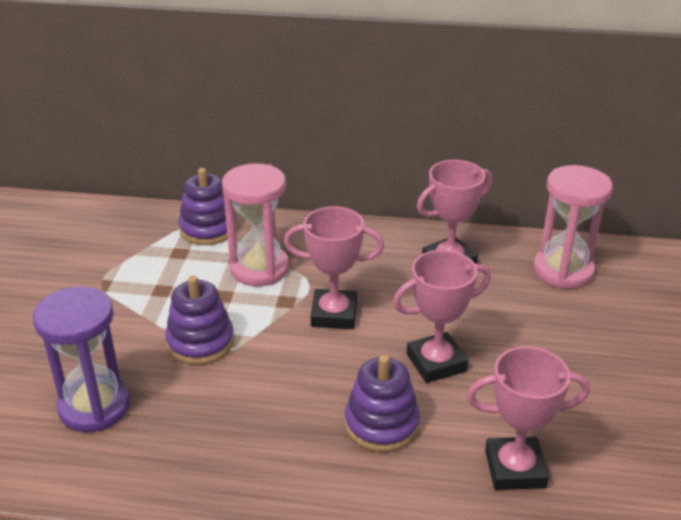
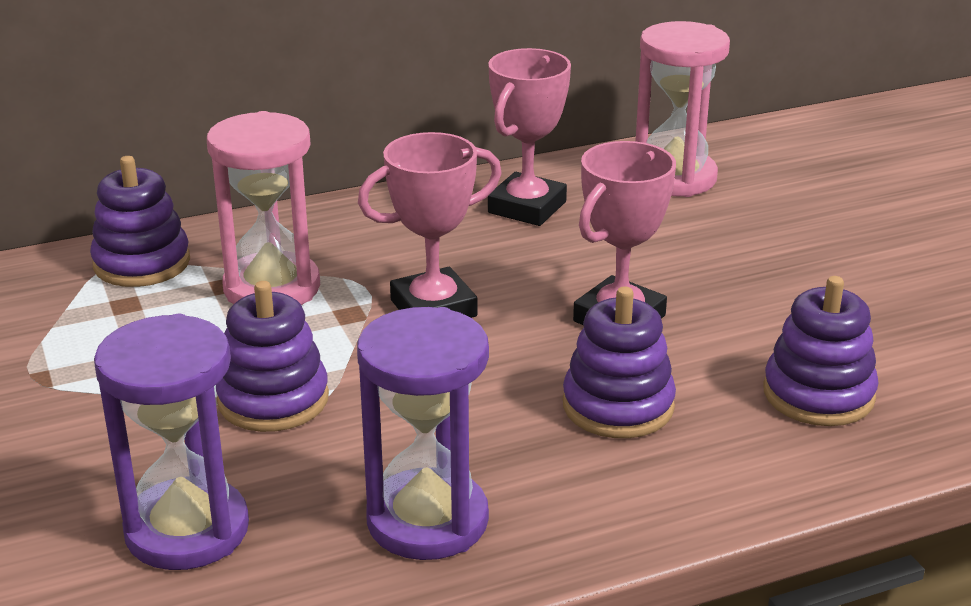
camera: 30 degrees left, 5 degrees down
(212, 454) = (427, 520): none -> purple hourglass
(515, 468) = (818, 394): pink trophy -> purple stacking toy

